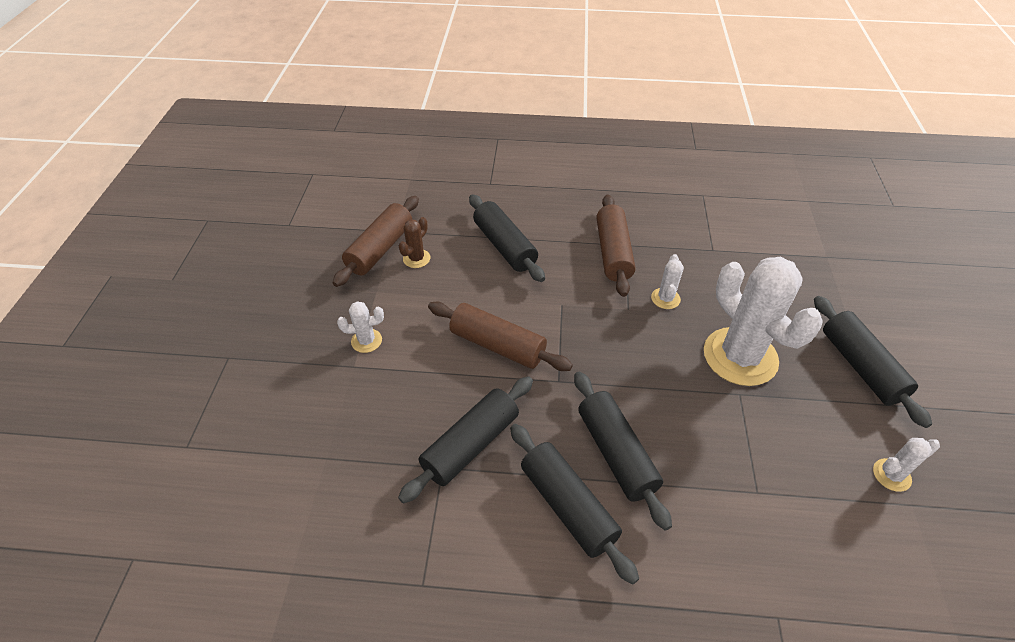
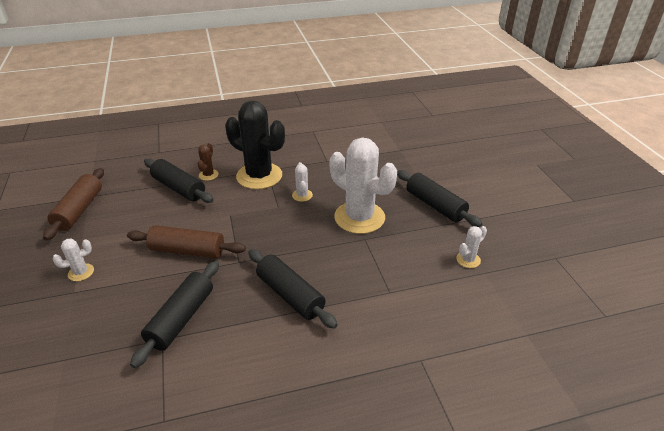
camera: 20 degrees left, 10 degrees down
(416, 258) = (111, 210): brown cactus -> brown cactus (208, 175)
(567, 506) = (263, 337): black rolling pin -> none
(613, 252) = (259, 176): brown rolling pin -> black cactus

